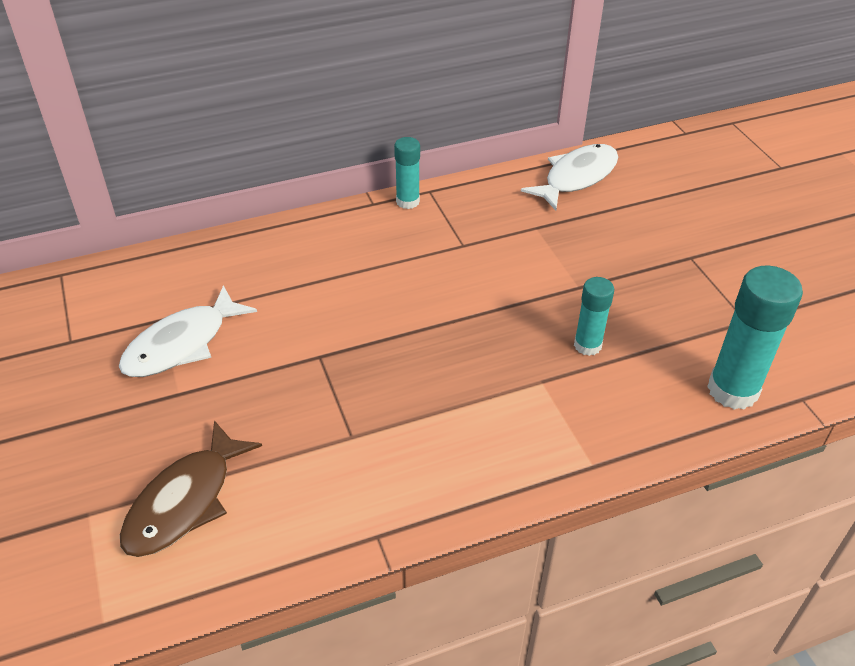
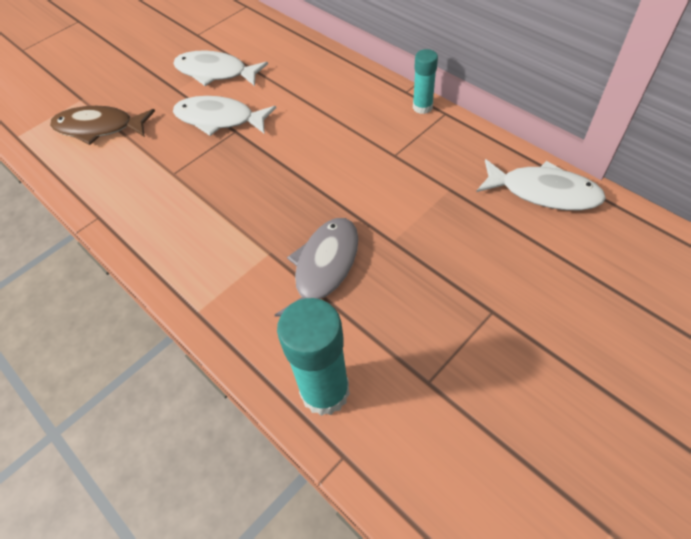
camera: 70 degrees right, 10 degrees up
(284, 364) = (219, 119): none -> white fish
(587, 345) = (324, 269): turquoise glue stick -> grey fish

